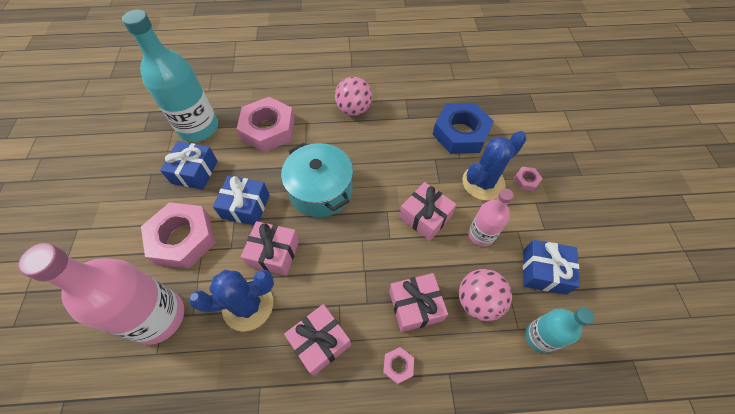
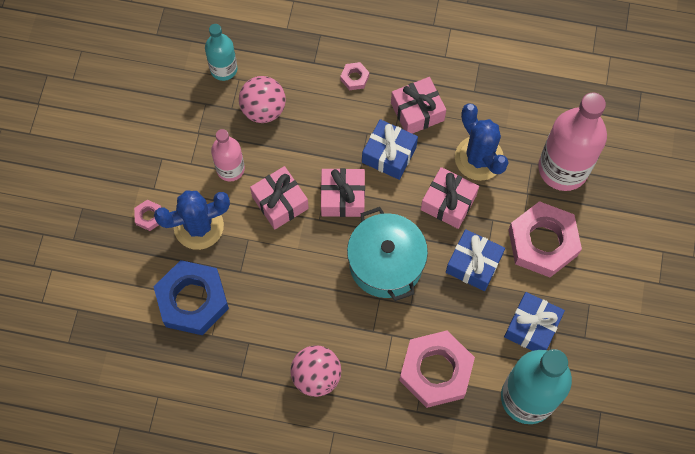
camera: 165 degrees left, 10 degrees up
(248, 305) = (479, 158): blue cactus -> blue cactus turned 60 degrees clockwise
(415, 306) = (323, 119): pink gift -> pink gift (342, 197)
(544, 271) = (188, 119): blue gift -> blue gift (389, 154)

